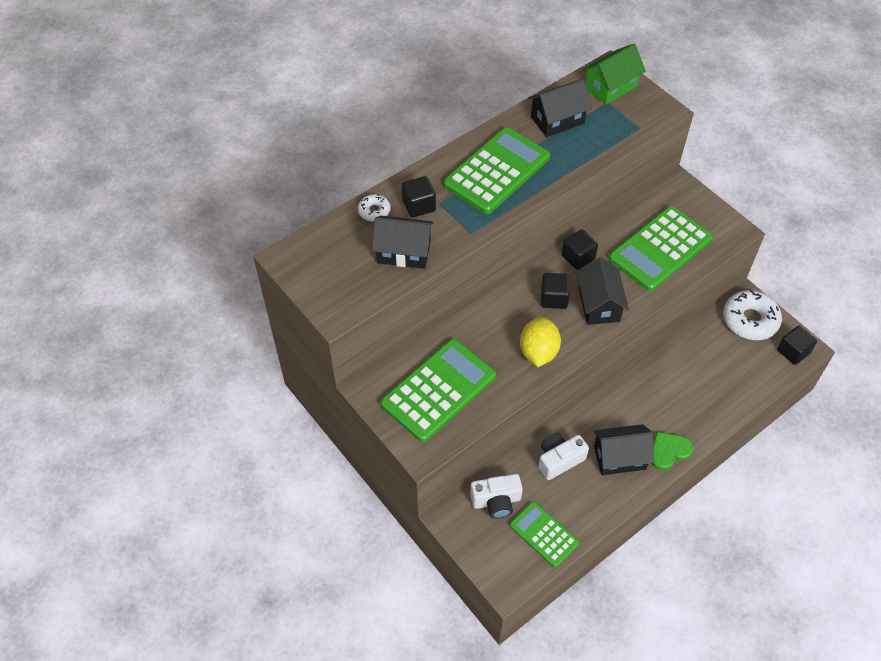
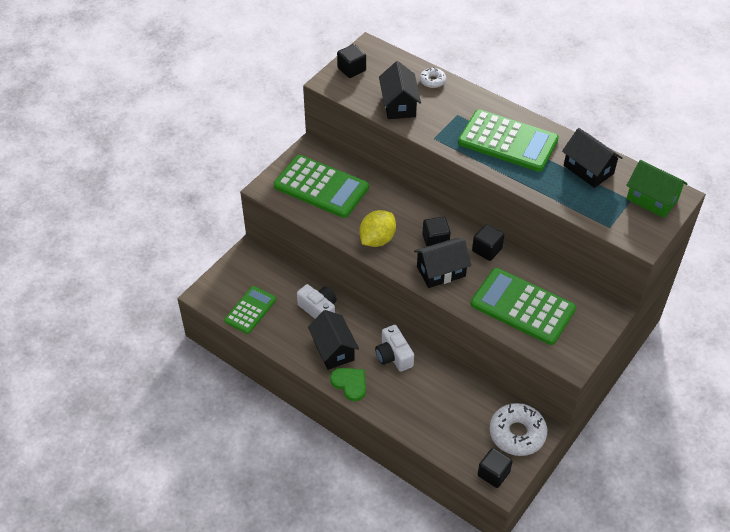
camera: 75 degrees right, 5 degrees down
(419, 206) = (449, 104): black cube -> black cube (351, 69)
(496, 501) = (271, 276): white camera -> white camera (393, 356)
(538, 352) = (377, 239): yellow lemon -> yellow lemon turned 45 degrees counterclockwise

